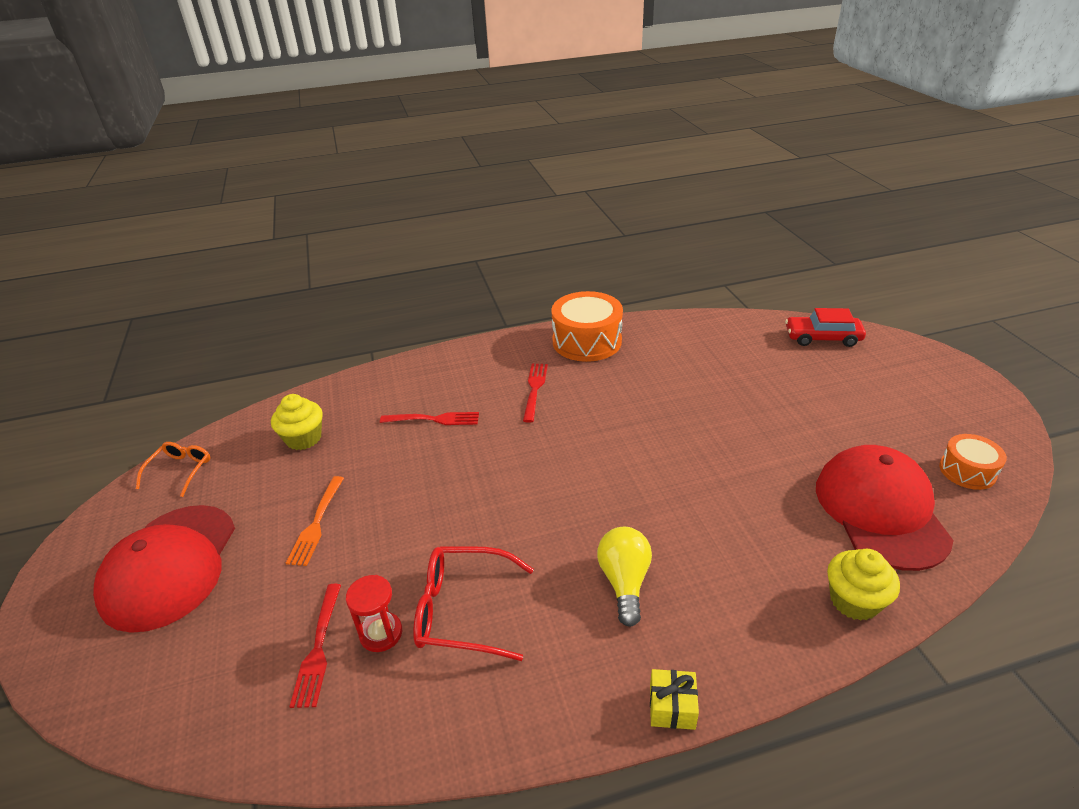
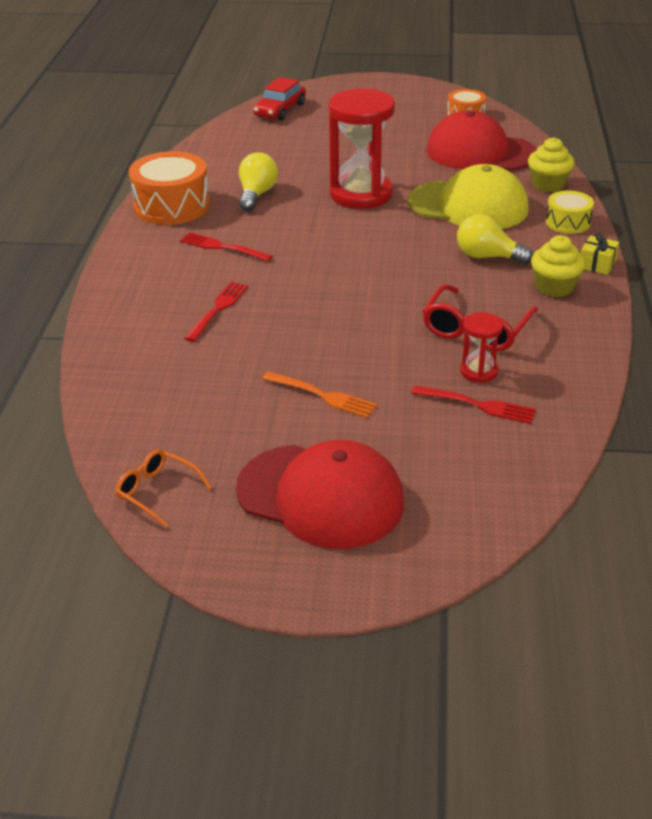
camera: 70 degrees left, 0 degrees up
(303, 438) = (175, 395): yellow cupcake -> yellow cupcake (554, 287)
(640, 378) = (256, 194): none -> yellow light bulb
(692, 442) = (361, 194): none -> red hourglass
(734, 534) = (468, 206): none -> yellow cap
(765, 647) = (568, 222): none -> yellow drum

